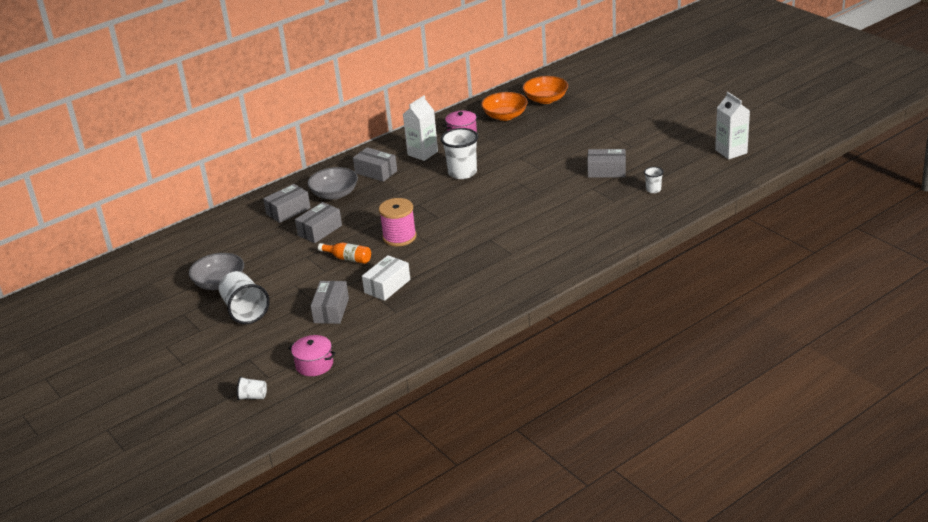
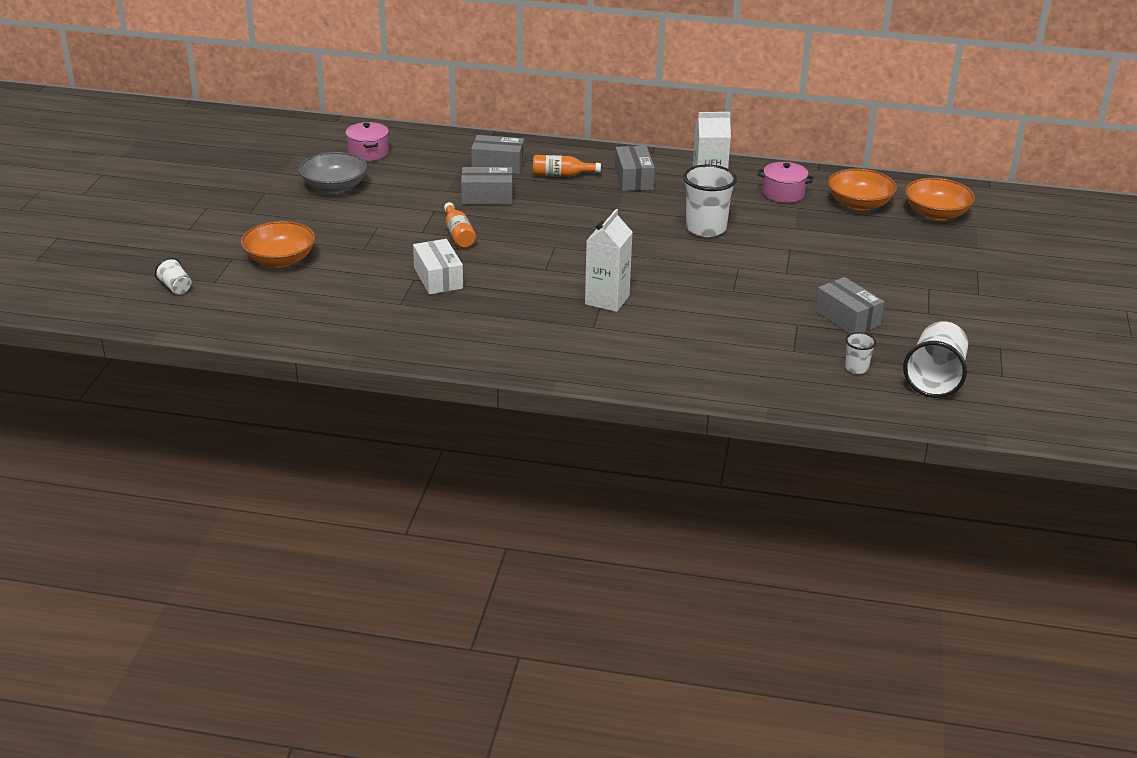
camera: 45 degrees right, 0 degrees up
(245, 310) = (305, 220): white cup -> white cup (935, 379)
(279, 339) = (280, 259): none -> orange bowl
(314, 364) = (260, 297): pink pot -> pink pot (368, 152)
(331, 310) = (359, 266): grey box -> none
(334, 194) = (561, 175): grey bowl -> orange bottle
(387, 286) = (438, 278): white box -> white box turned 75 degrees clockwise
(399, 237) = (534, 246): pink spool -> none
(731, 151) = (1032, 391): white carton -> white carton (607, 300)

